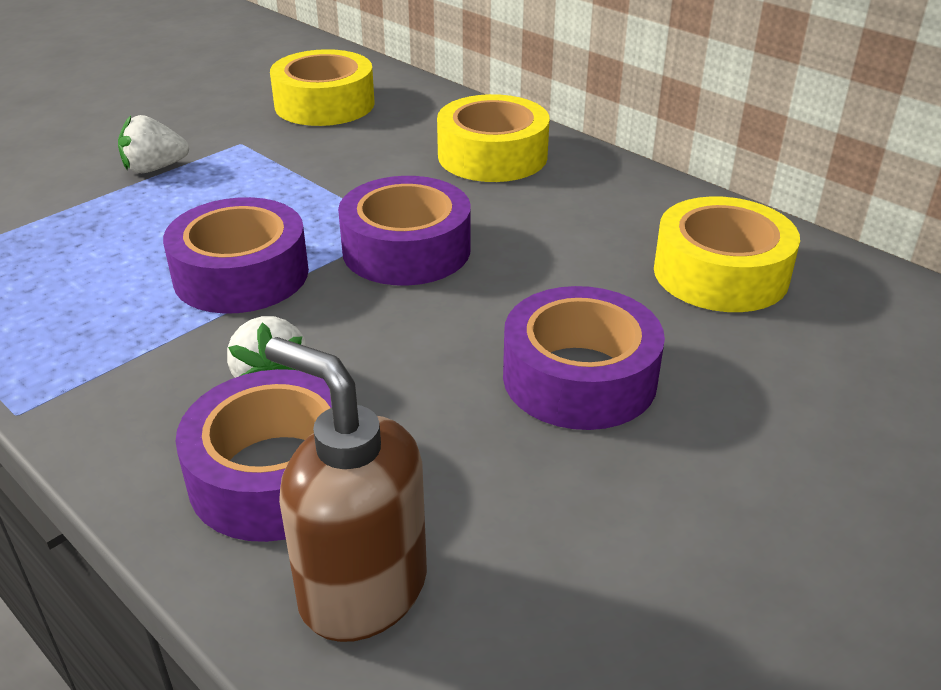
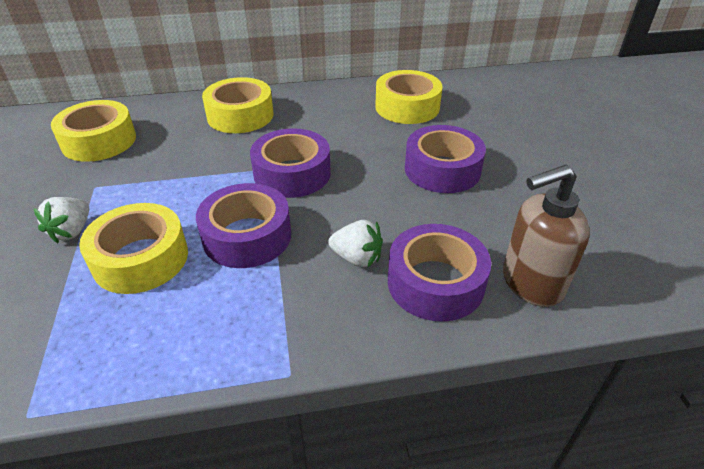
camera: 55 degrees left, 5 degrees up
(143, 227) = (141, 259): none -> yellow tape

